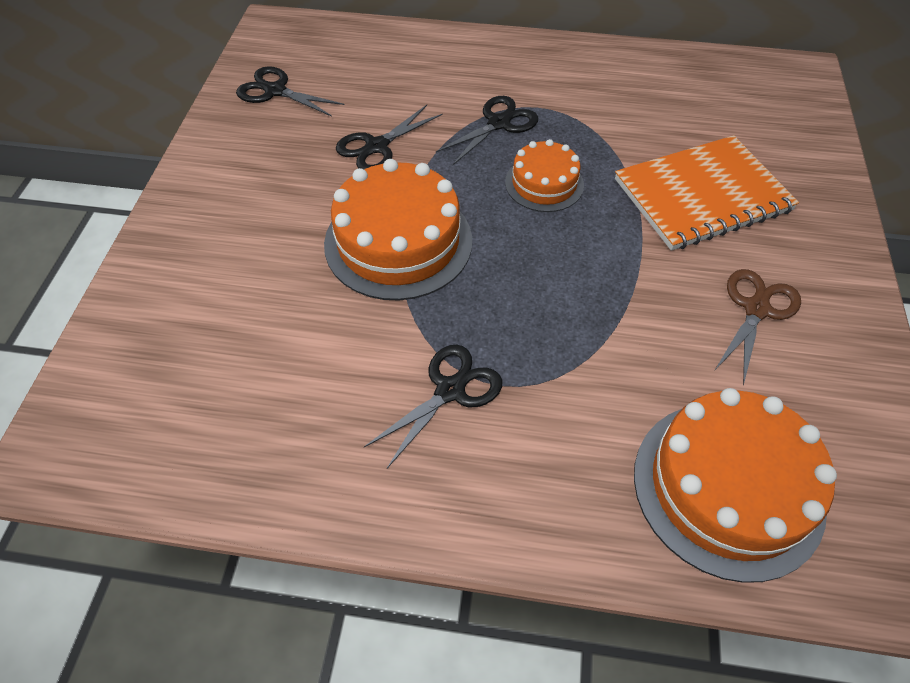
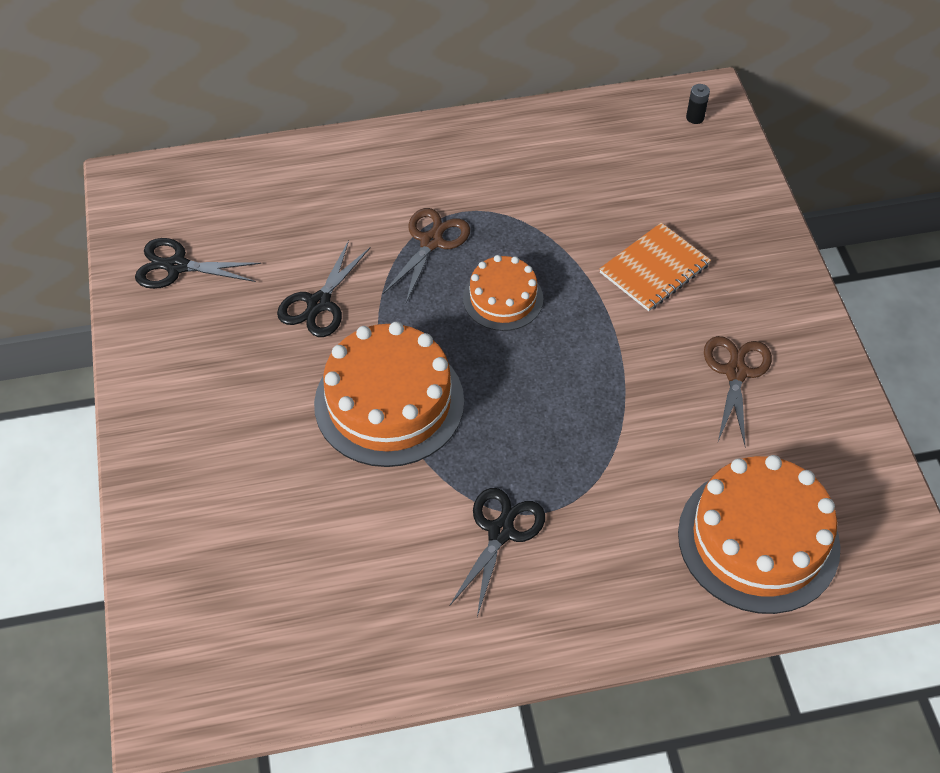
camera: 20 degrees left, 0 degrees up
(499, 123) = (431, 242): black scissors -> brown scissors
(702, 195) = (654, 269): orange notebook -> orange notebook, size x0.64
(785, 83) = (695, 117): none -> black battery

